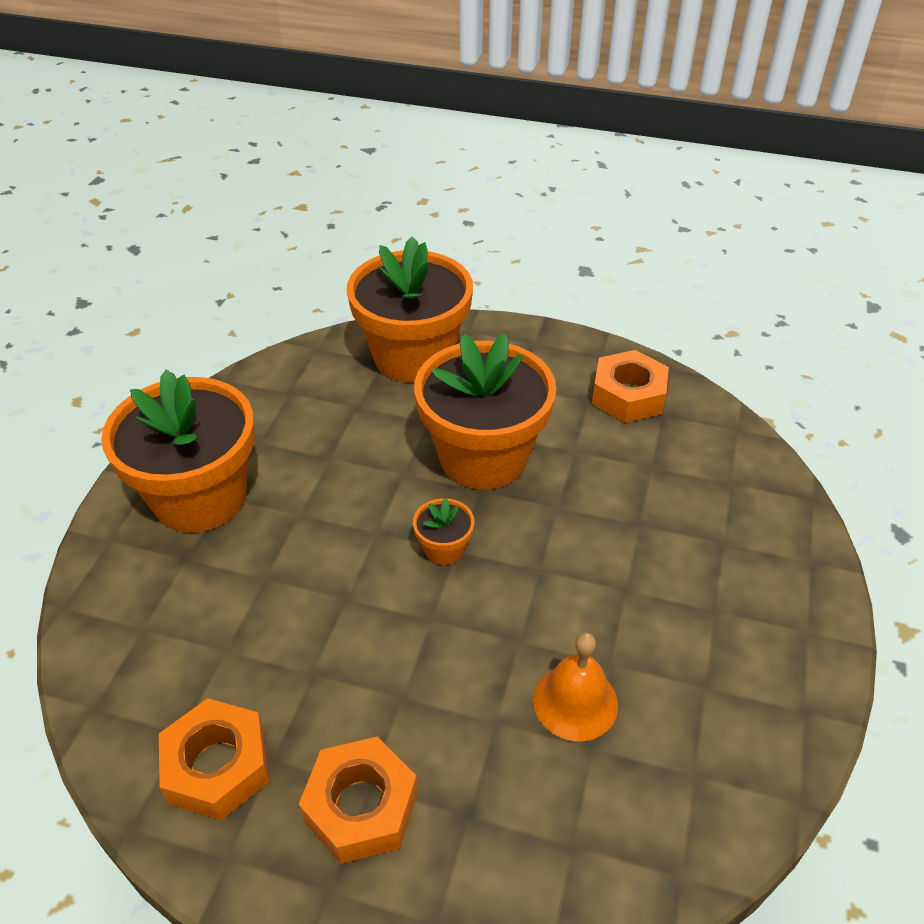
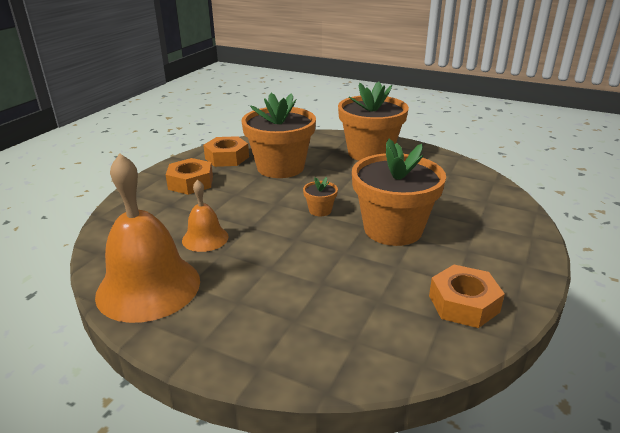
camera: 100 degrees right, 15 degrees down
(413, 356) = (493, 212): orange flower pot -> orange flower pot (280, 167)
(734, 741) = (148, 287): none -> orange bell

